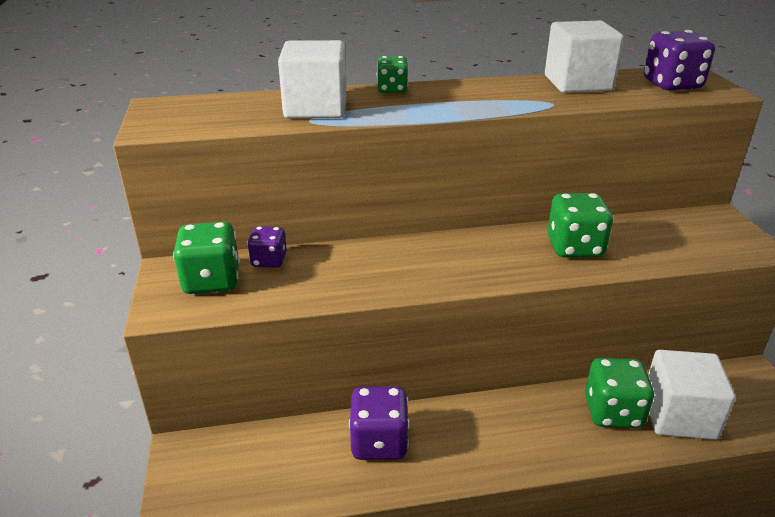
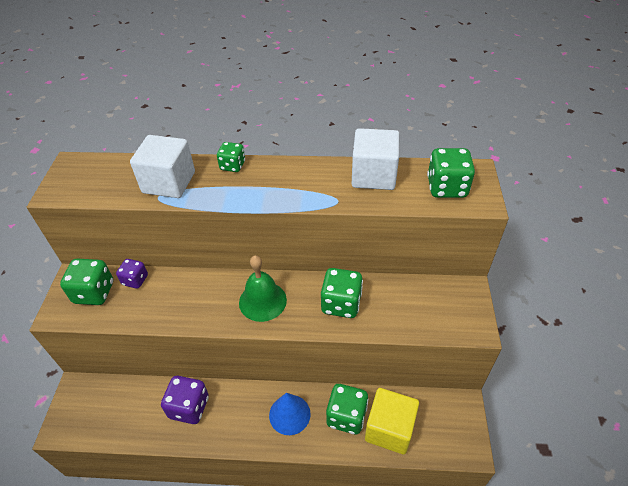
camera: 15 degrees right, 15 degrees up
(468, 258) = (262, 301): none -> green bell
(533, 424) = (289, 414): none -> blue cone
(672, 85) = (446, 188): purple dice -> green dice
(678, 415) = (389, 429): white cube -> yellow cube

